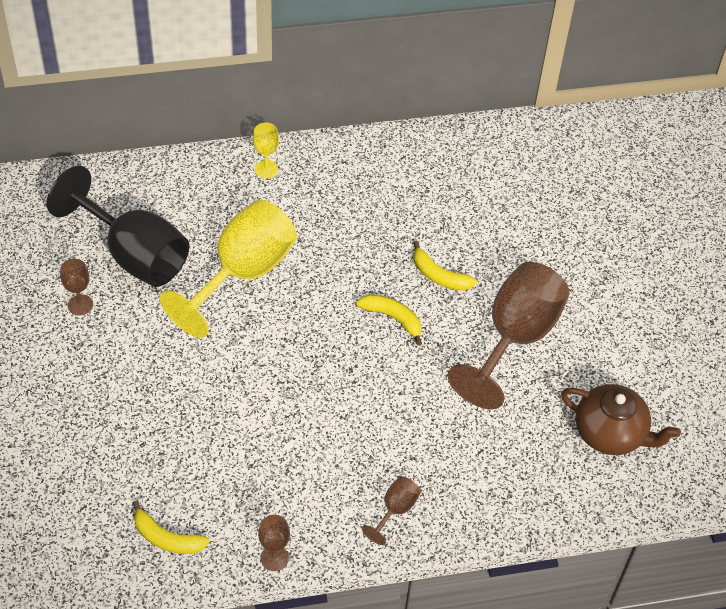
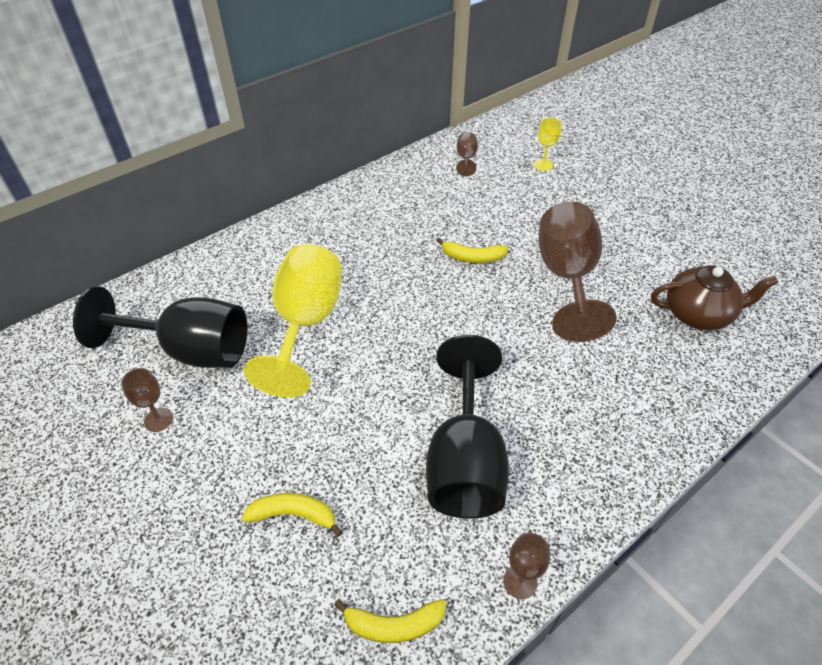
camera: 25 degrees left, 5 degrees down
(266, 169) = (274, 237): yellow goblet -> yellow goblet (543, 165)
(296, 455) = (464, 461): none -> black goblet
(393, 318) = (461, 304): yellow banana -> yellow banana (294, 515)
(395, 510) = (592, 467): brown goblet -> brown goblet (466, 159)

